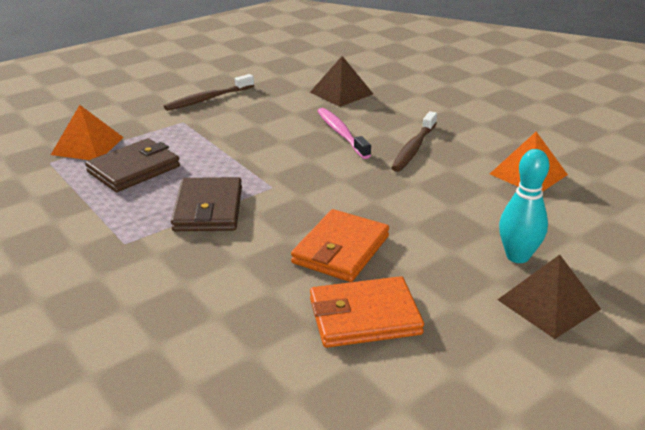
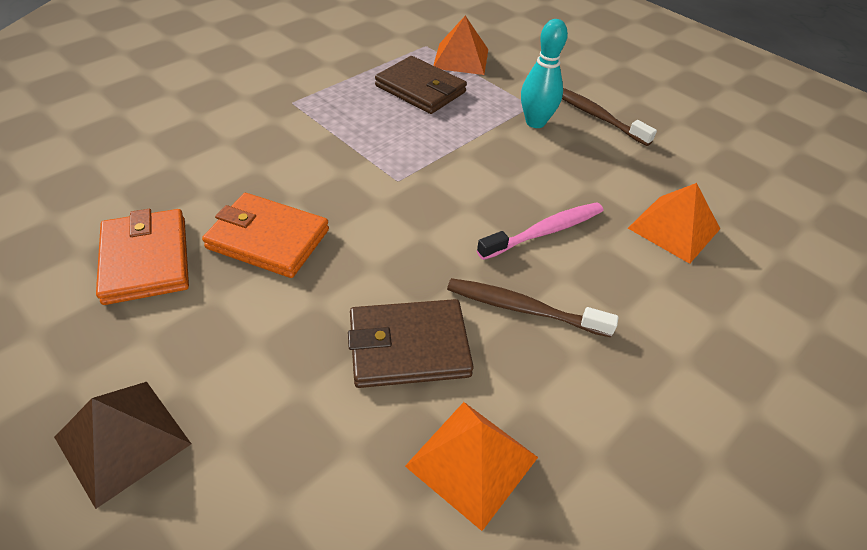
camera: 80 degrees right, 15 degrees up
(208, 209) = (349, 141): brown wallet -> brown wallet (409, 347)
(341, 93) = (673, 228): brown pyramid -> orange pyramid
(517, 256) = (235, 416): turquoise bowling pin -> turquoise bowling pin (535, 122)

